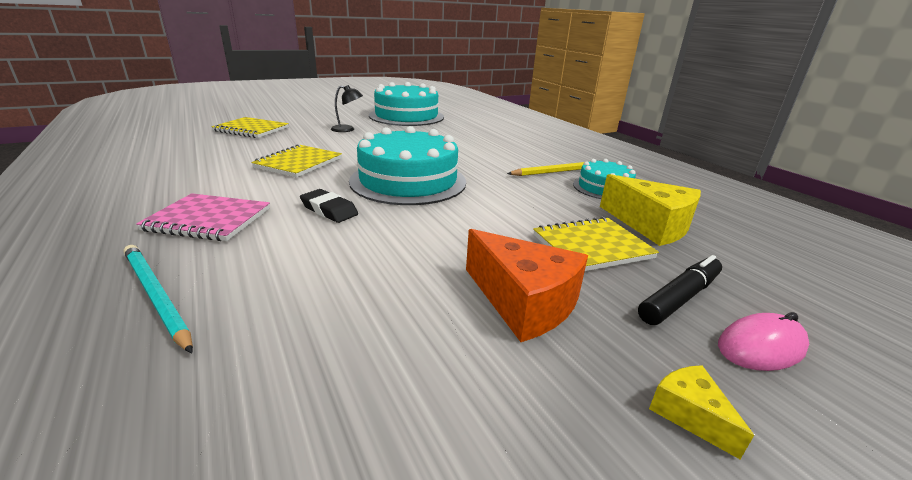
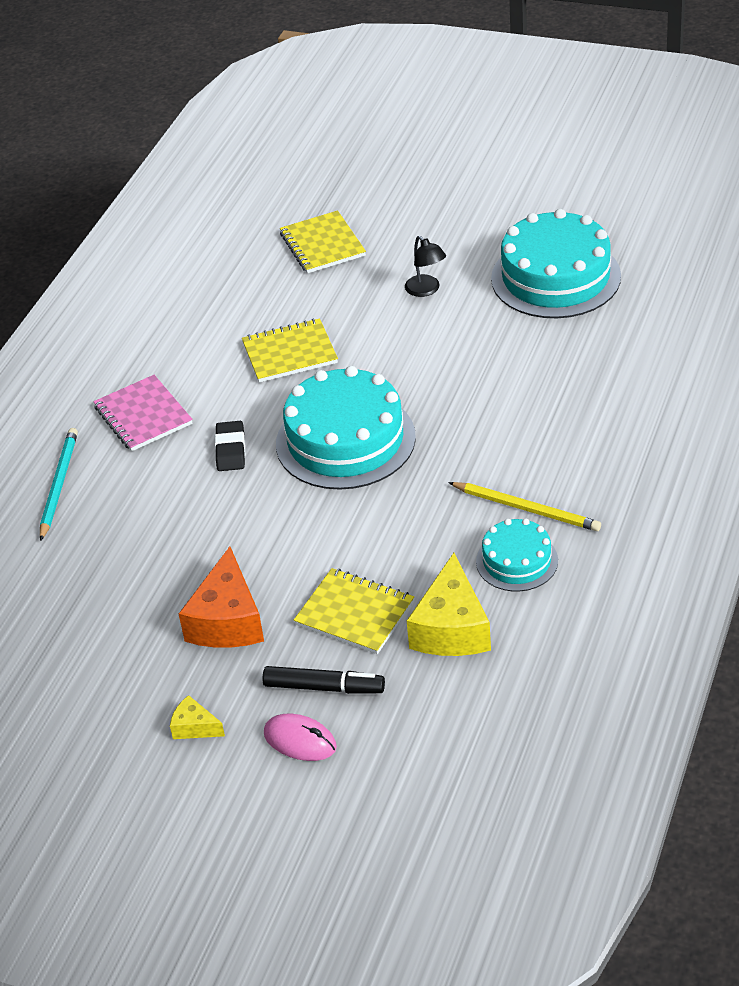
camera: 55 degrees right, 15 degrees up
(689, 414) = (194, 727): yellow cheese -> yellow cheese turned 90 degrees counterclockwise

